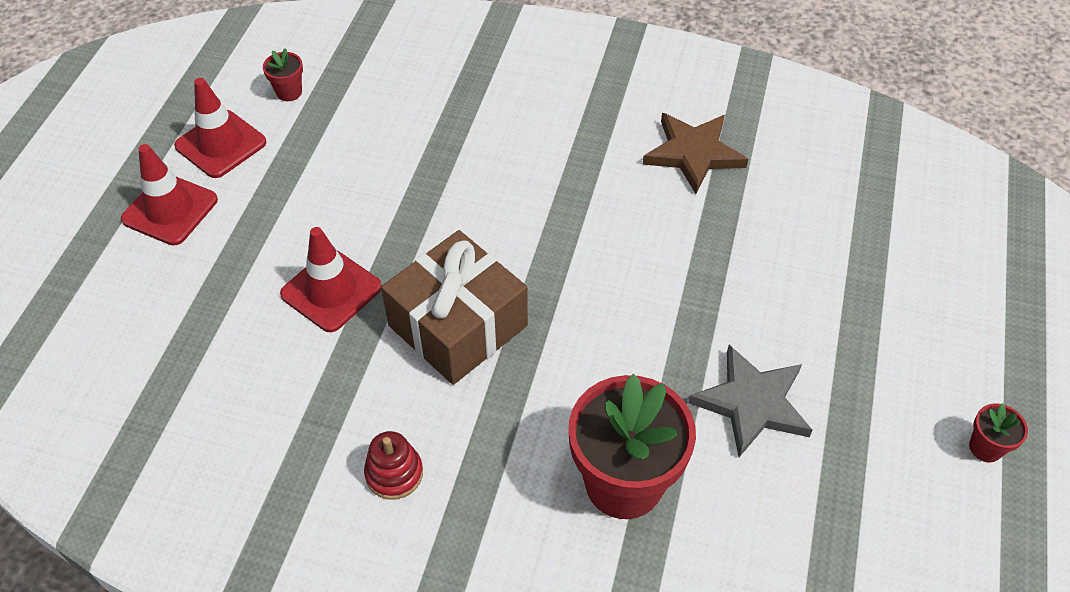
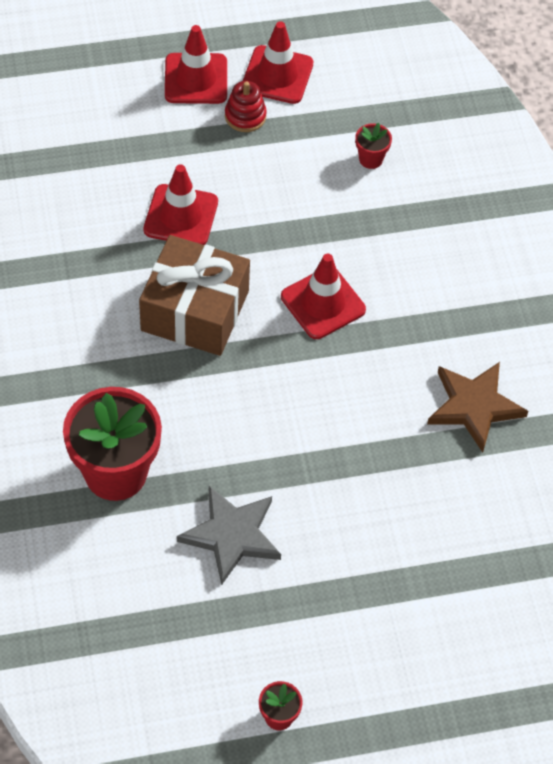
camera: 60 degrees right, 5 degrees up
(289, 92) = (360, 90): red flower pot -> red flower pot (370, 159)
(394, 473) = (50, 327): red stacking toy -> red stacking toy (245, 116)
(514, 217) = (323, 303): none -> red traffic cone

